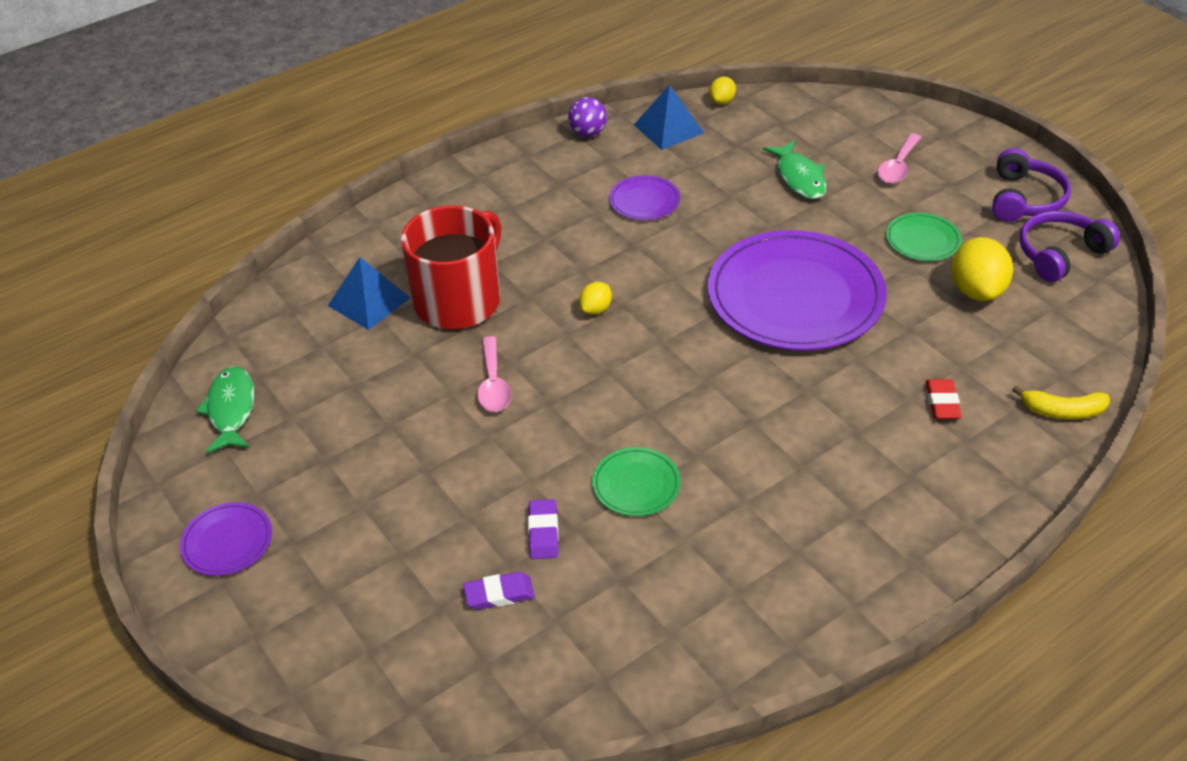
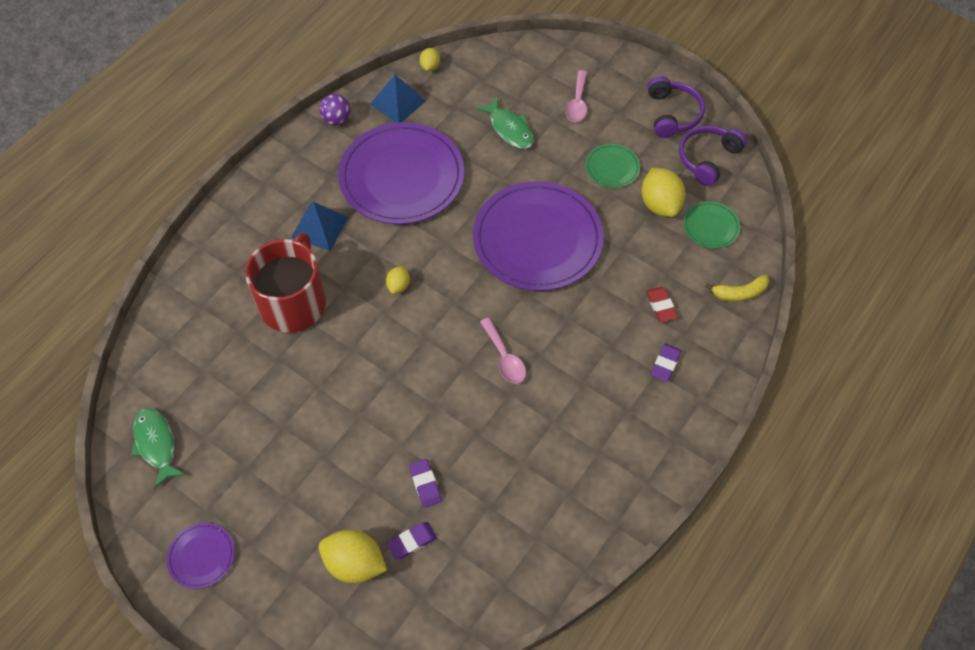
camera: 20 degrees left, 15 degrees up
(369, 301) = (224, 320): blue pyramid -> blue pyramid (319, 227)
(413, 600) = (354, 563): none -> yellow lemon
(493, 384) = (346, 370): pink spoon -> pink spoon (504, 357)
(636, 484) = (476, 428): green plate -> green plate (710, 226)
(644, 201) = (401, 176): purple plate -> purple plate, size x2.28
(927, 470) = (665, 364): none -> purple eraser

